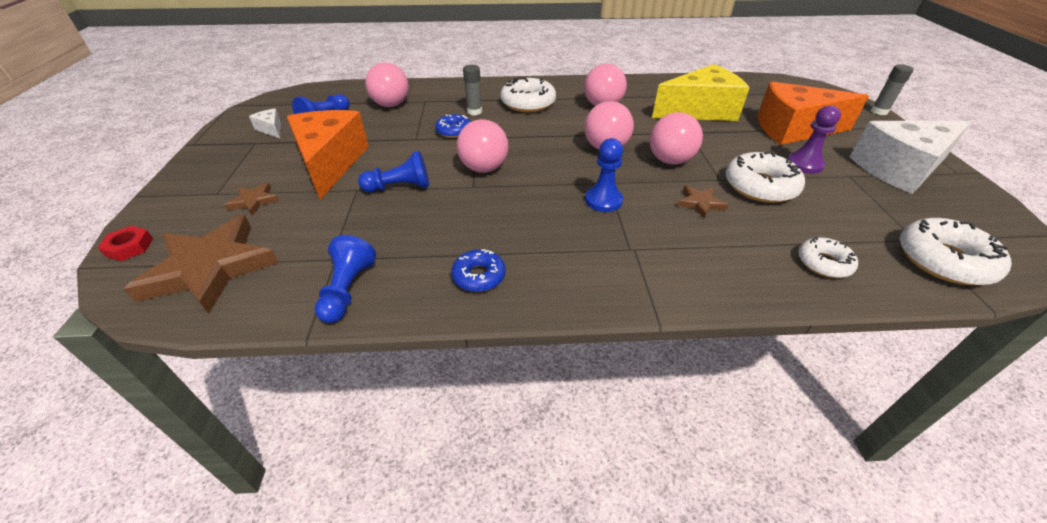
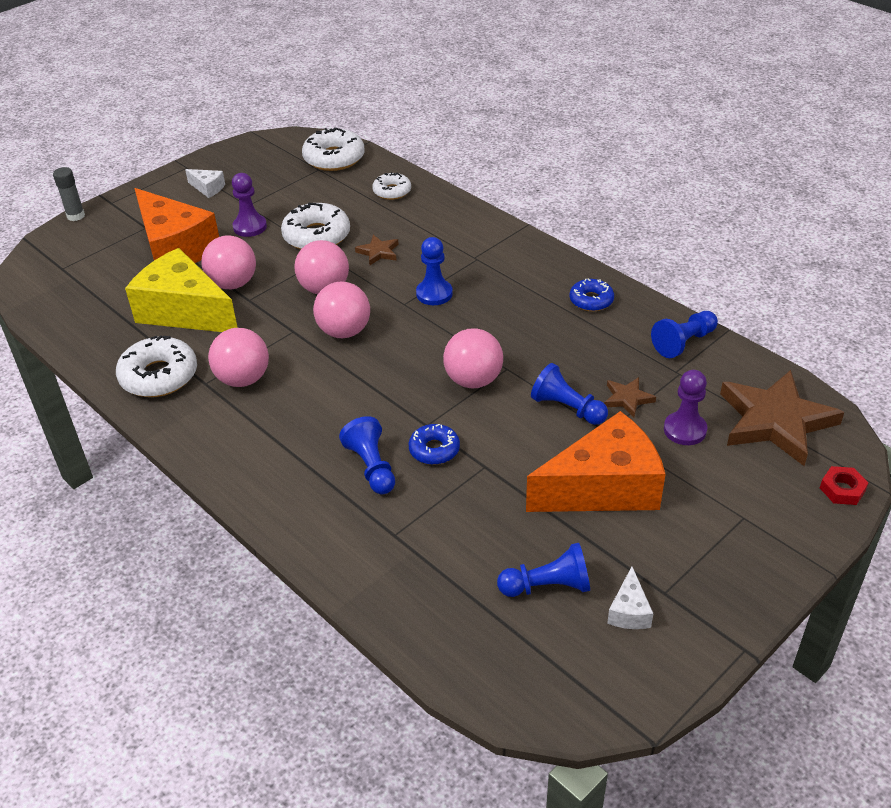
camera: 130 degrees left, 0 degrees up
(254, 201) = (710, 479): brown star -> brown star (627, 399)
(294, 219) = (685, 430): none -> purple pawn
(330, 163) = (603, 487): orange cheese -> orange cheese turned 150 degrees counterclockwise
(391, 105) = (441, 557): pink ball -> pink ball (233, 284)
(474, 112) = (371, 467): grey glue stick -> blue pawn
(528, 103) = (298, 439): white donut -> white donut (159, 376)
(900, 169) = (208, 188): white cheese -> white cheese, size x0.41

